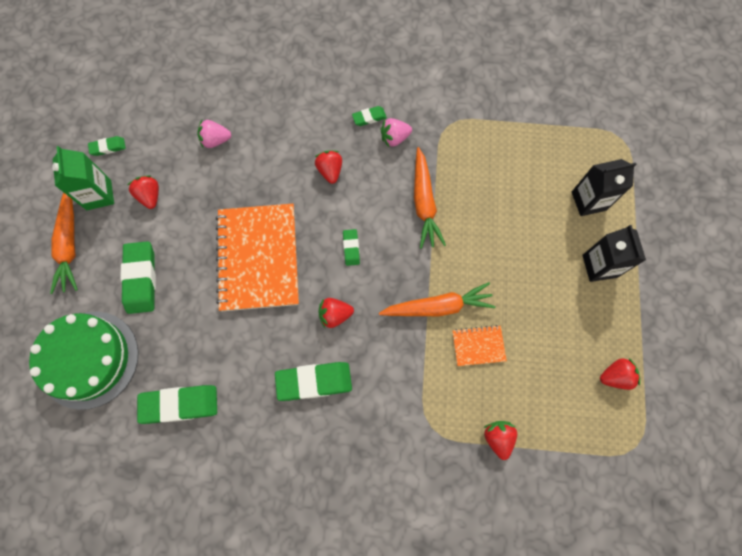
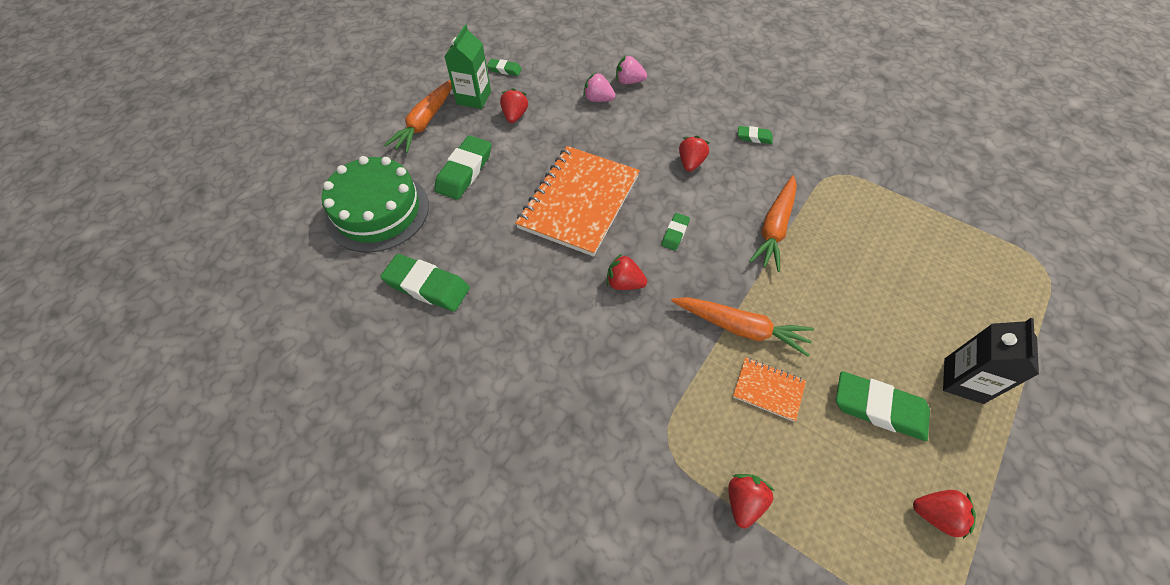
camera: 30 degrees right, 15 degrees down
(314, 382) = (566, 332): green eraser -> green eraser (878, 408)
(394, 138) = (771, 163): pink strawberry -> pink strawberry (629, 81)
(588, 201) = (975, 308): black carton -> none

